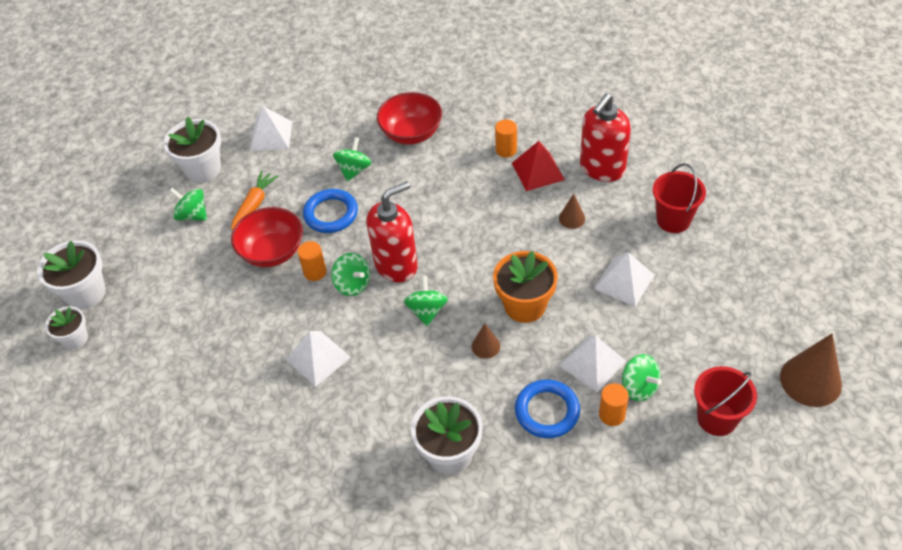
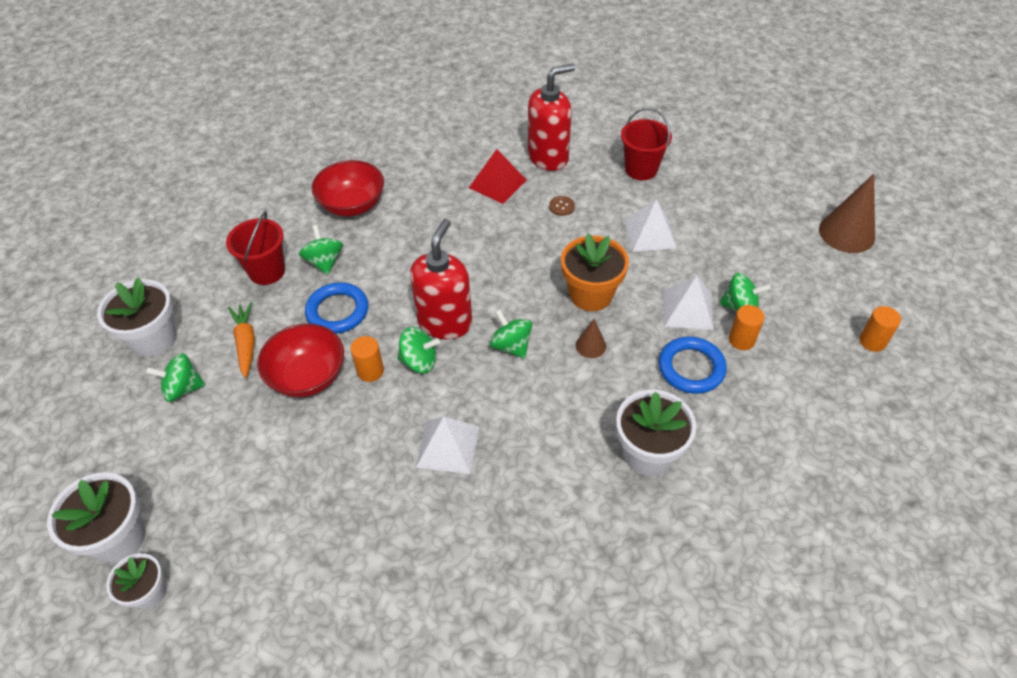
camera: 40 degrees left, 0 degrees up
(271, 136) = (206, 272): white pyramid -> none
(506, 150) = (454, 179): orange cylinder -> orange cylinder (872, 341)
(572, 218) = (561, 206): brown cone -> brown button
(602, 168) = (548, 157): red soap dispenser -> red soap dispenser turned 120 degrees counterclockwise
(717, 418) = (815, 297): red bucket -> red bucket (267, 271)

